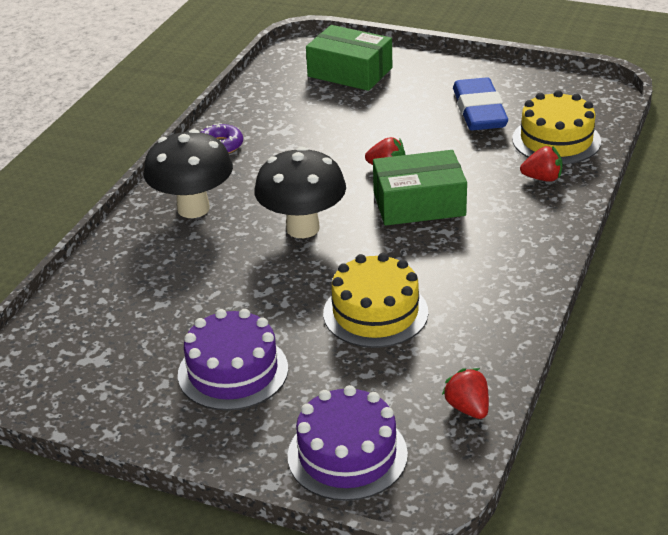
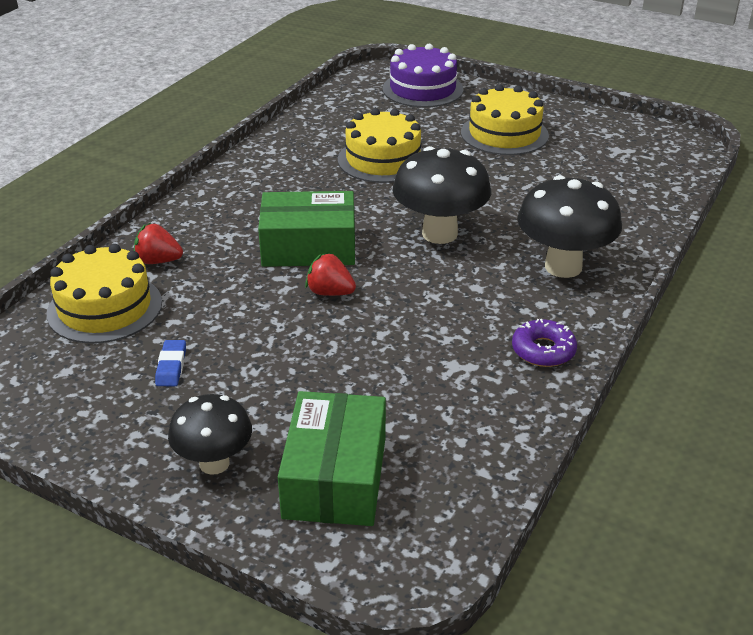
camera: 175 degrees left, 0 degrees up
(233, 371) = (504, 134): purple cake -> yellow cake
(350, 72) = (335, 477): green box -> green box turned 60 degrees clockwise
(422, 71) = (214, 463): none -> black mushroom
(468, 408) = (332, 103): red strawberry -> none
(479, 111) = (171, 366): blue eraser -> blue eraser, size x0.42

